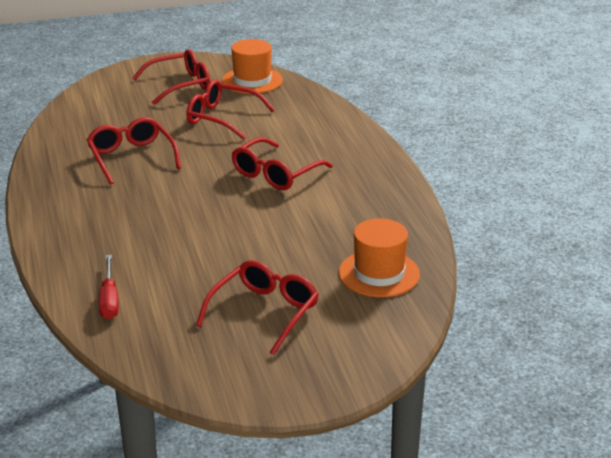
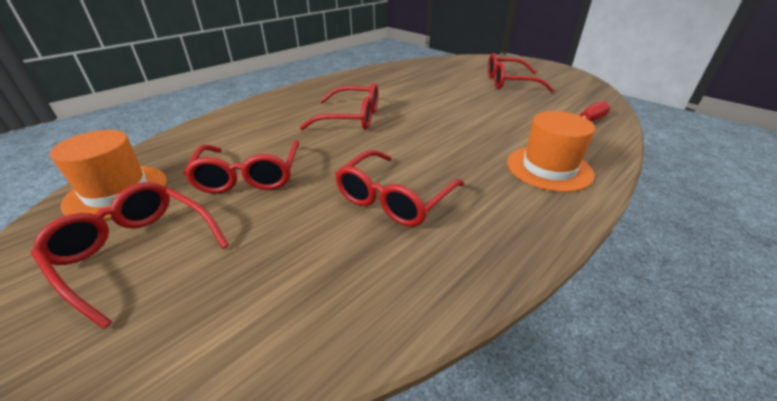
camera: 120 degrees left, 5 degrees up
(379, 273) = (432, 69): orange hat -> orange hat (549, 168)

